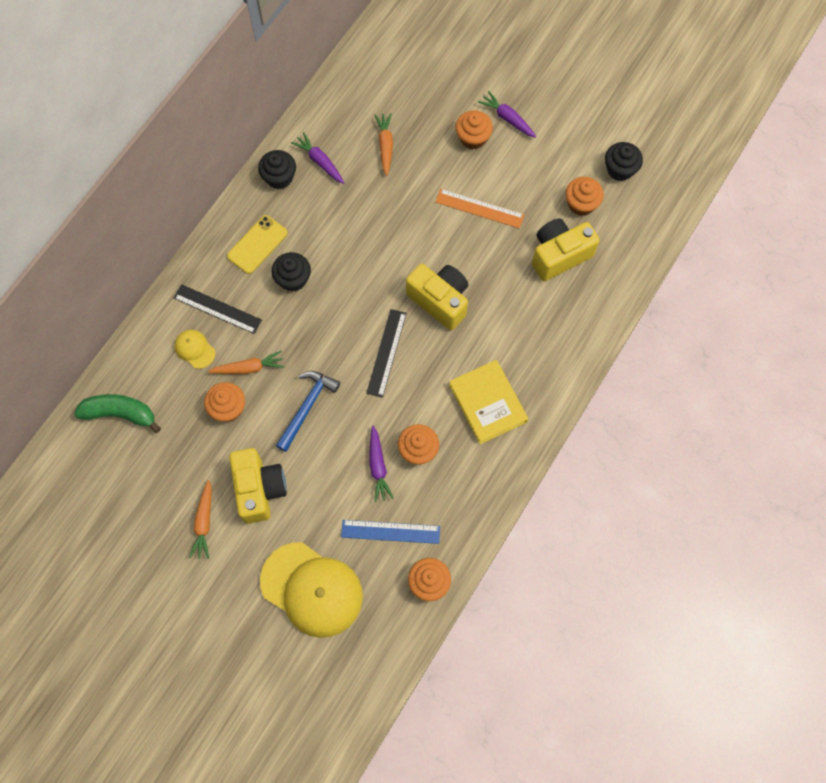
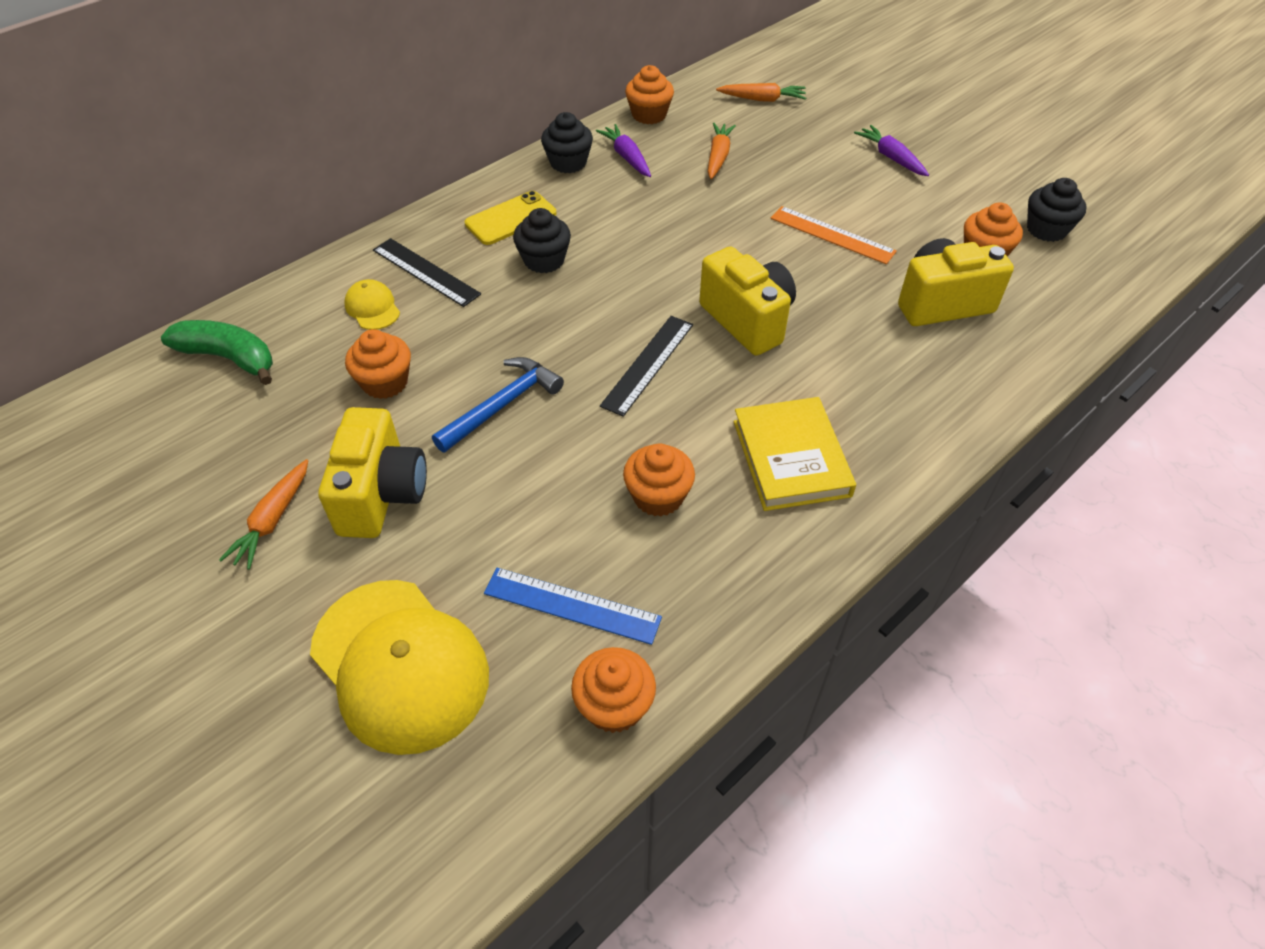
camera: 15 degrees right, 20 degrees down
(249, 368) = (438, 342): orange carrot -> orange carrot (762, 99)
(378, 466) = (584, 505): purple carrot -> none
(473, 138) = (839, 168): orange cupcake -> orange cupcake (649, 115)

